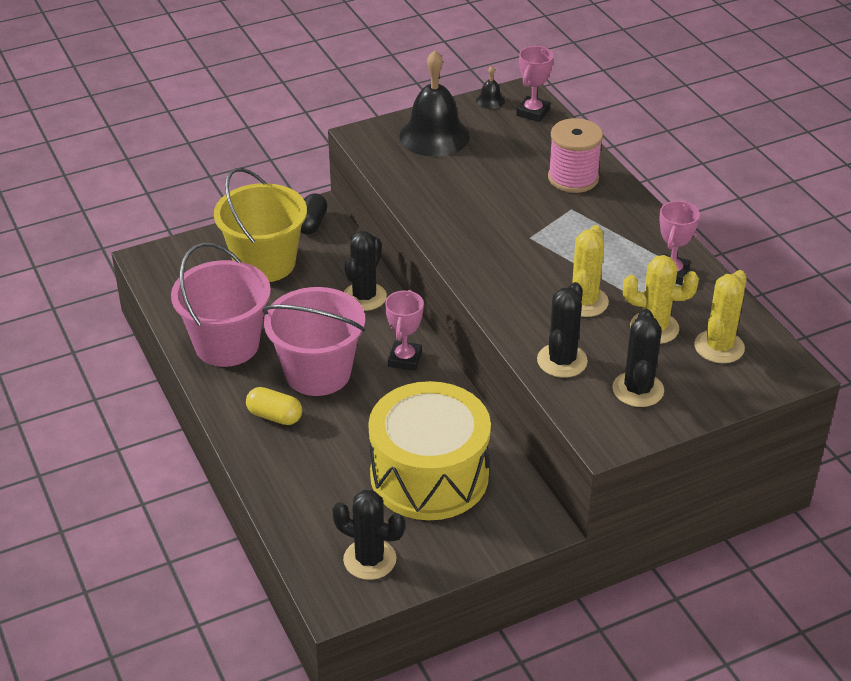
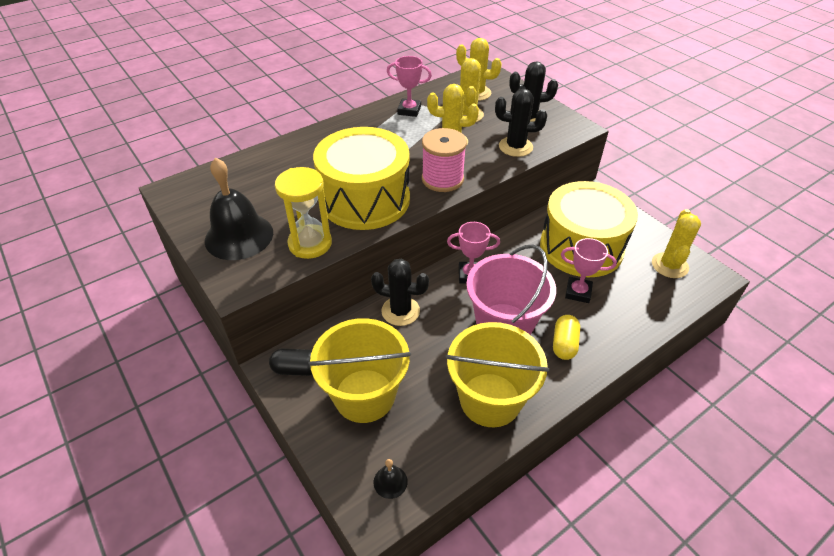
camera: 100 degrees left, 5 degrees up
(227, 345) = (490, 399): pink bucket -> yellow bucket
(369, 559) = (669, 265): black cactus -> yellow cactus
(409, 179) = (310, 244): none -> yellow hourglass
(474, 219) = (365, 199): none -> yellow drum
(490, 100) = (181, 207): black bell -> black bell (390, 481)
(533, 112) = (204, 181): pink trophy -> pink trophy (578, 292)
(573, 178) = (302, 155): pink spool -> pink spool (442, 179)

